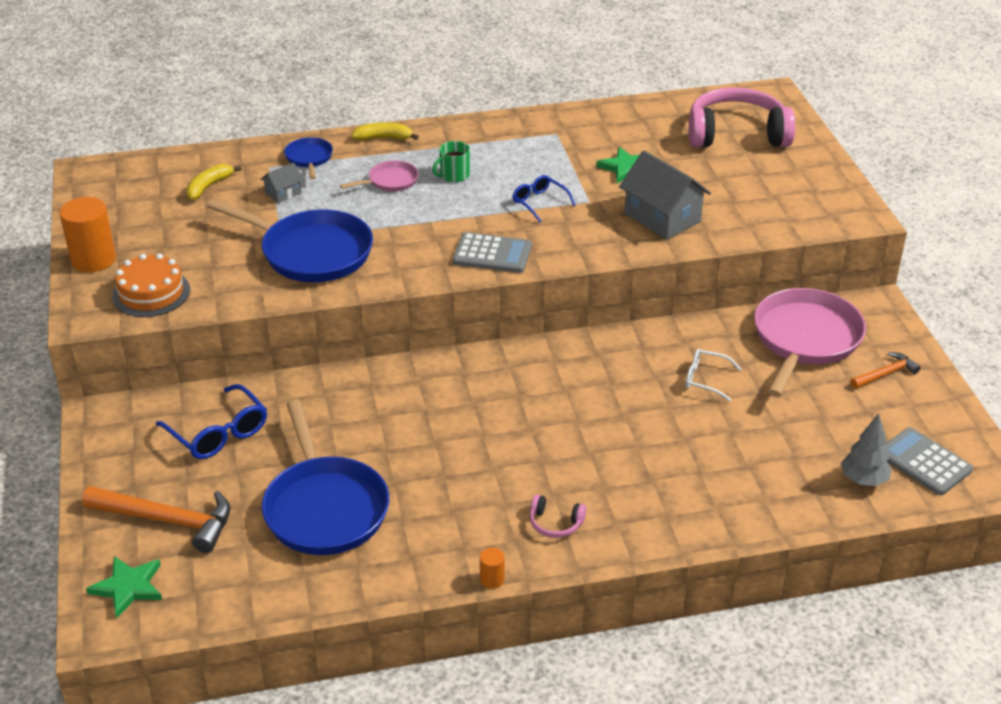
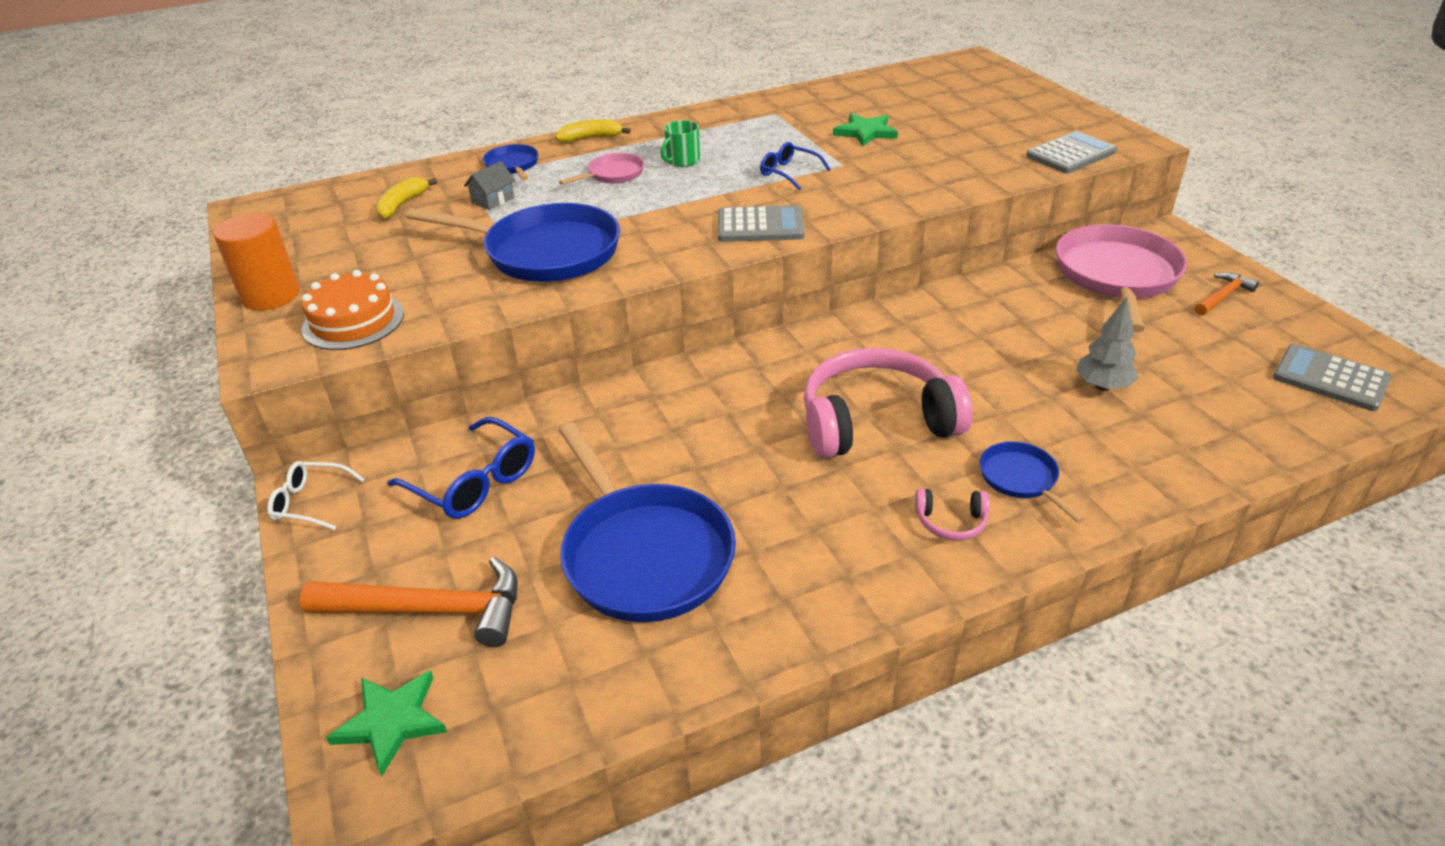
camera: 10 degrees left, 0 degrees up
(492, 579) = (905, 611): orange cylinder -> none
(624, 500) = (1021, 479): none -> blue pan
(662, 218) = (929, 169): grey house -> none
(705, 379) = (1035, 330): white glasses -> white glasses (310, 502)
(736, 134) = (960, 92): pink headphones -> pink headphones (876, 421)
(795, 221) = (1071, 154): none -> grey calculator
(863, 480) = (1279, 409): grey tree -> grey tree (1102, 386)

